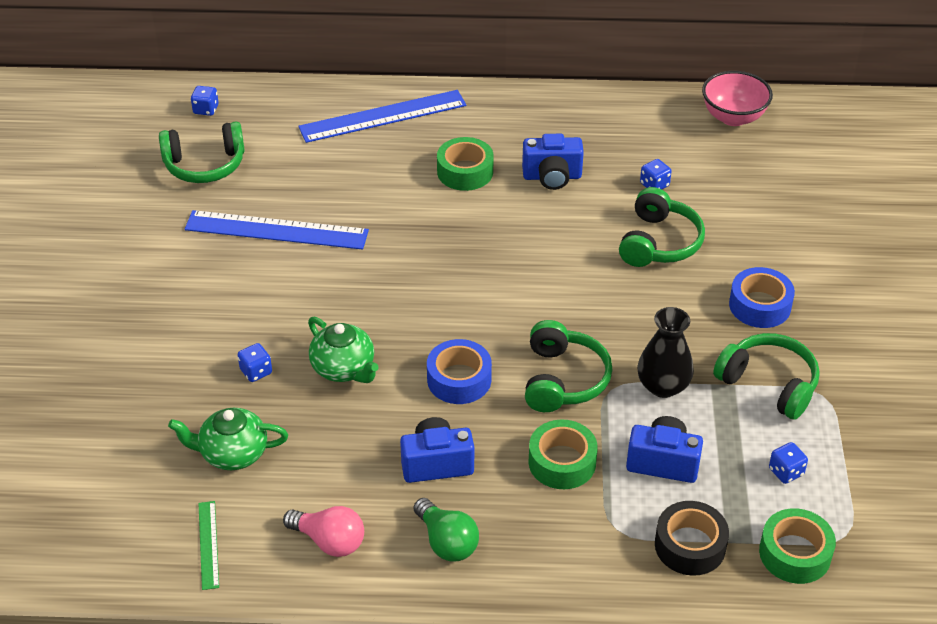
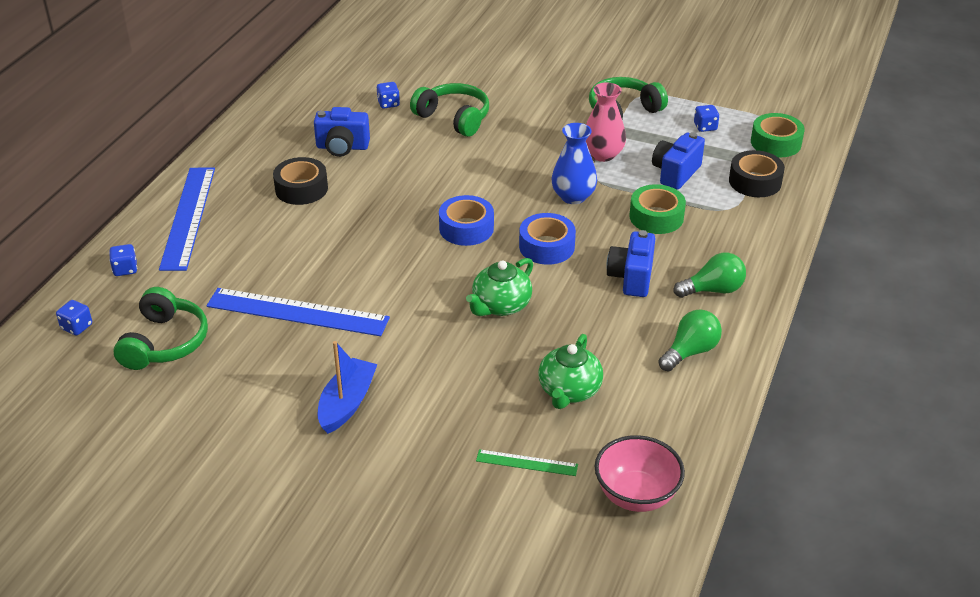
camera: 70 degrees left, 5 degrees down
(164, 301) = (347, 403): none -> blue boat
(208, 544) = (668, 424): green ruler -> green ruler (526, 463)
(256, 371) = (476, 359): blue dice -> blue dice (125, 269)
(276, 230) = (297, 312): blue ruler -> blue ruler turned 75 degrees clockwise
(329, 541) = (690, 352): pink light bulb -> green light bulb
(344, 368) = (501, 306): green teapot -> green teapot turned 150 degrees clockwise
(465, 172) = (301, 189): green tape -> black tape
(552, 177) = (342, 147): blue camera -> blue camera turned 75 degrees clockwise
(563, 379) = (573, 196): green headphones -> blue vase
(663, 386) = (602, 154): black vase -> pink vase
(733, 117) = (339, 51): pink bowl -> pink bowl (636, 495)
(760, 305) = (546, 94): blue tape -> blue tape (466, 228)

